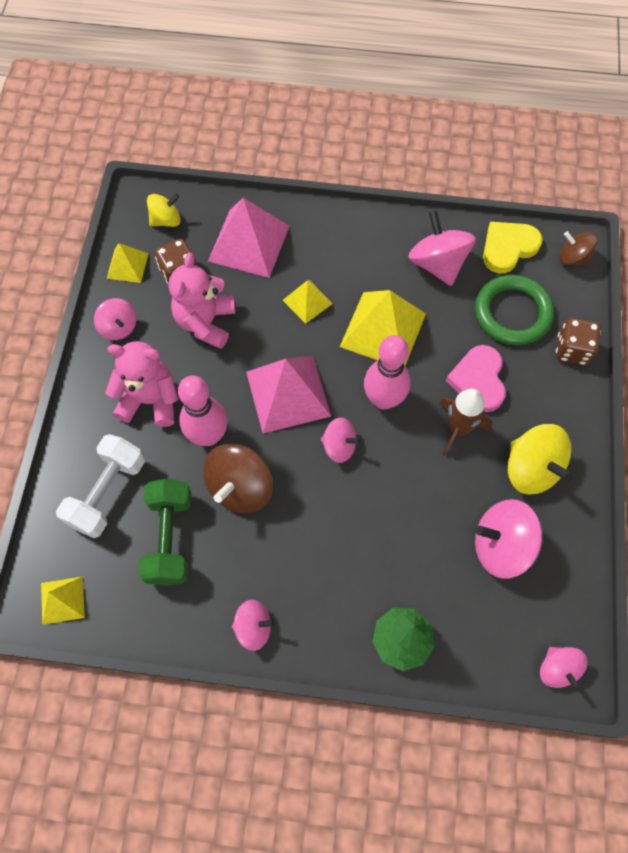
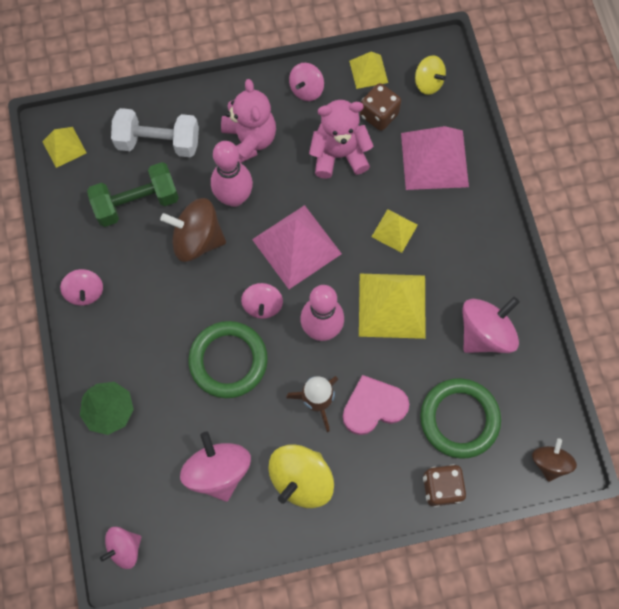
camera: 70 degrees right, 5 degrees up
(387, 499) = (228, 361): none -> green ring
(508, 248) = (533, 395): yellow heart -> none

